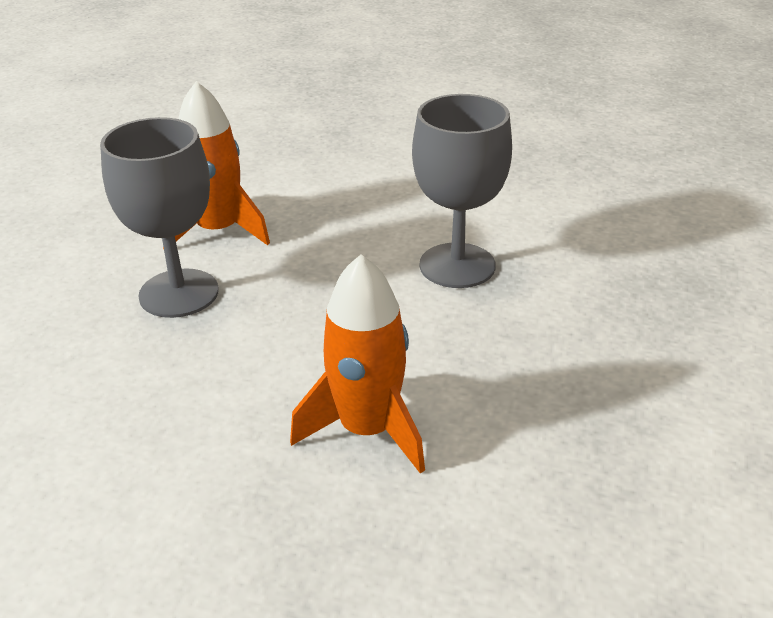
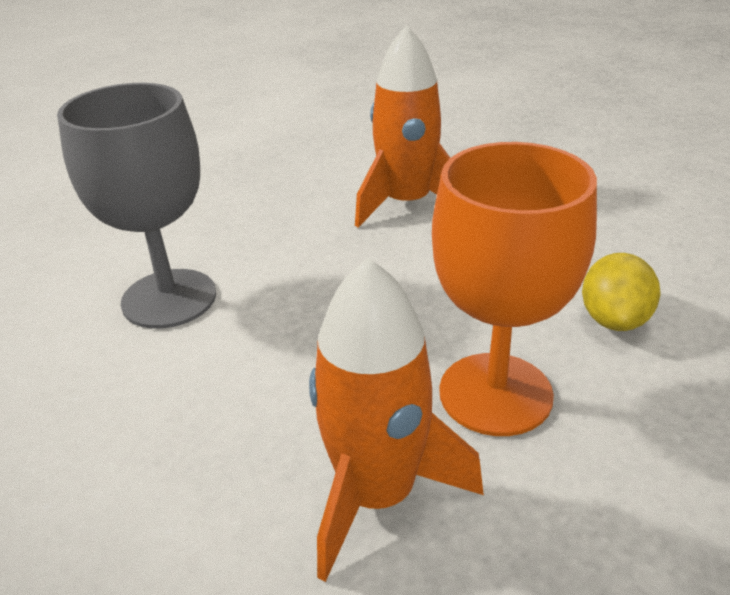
camera: 145 degrees left, 0 degrees up
(106, 375) = (614, 320): none -> yellow lemon
(179, 293) = (495, 394): grey goblet -> orange goblet

